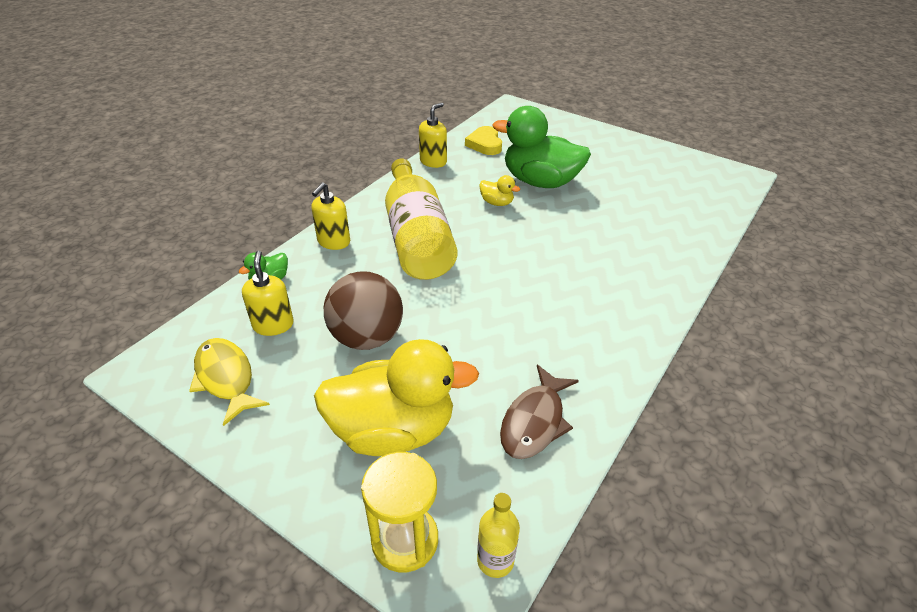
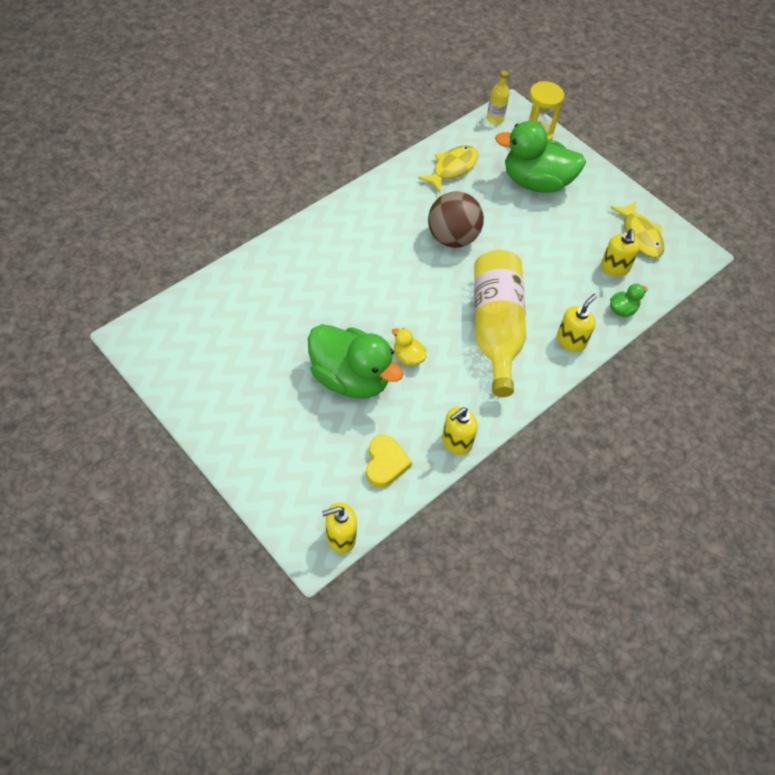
camera: 170 degrees left, 15 degrees up
(367, 337) = (547, 243): brown ball -> brown ball (452, 238)
(393, 430) = (536, 182): yellow duck -> green duck
(498, 112) = (340, 537): none -> yellow soap dispenser
(535, 421) = (452, 168): brown fish -> yellow fish

